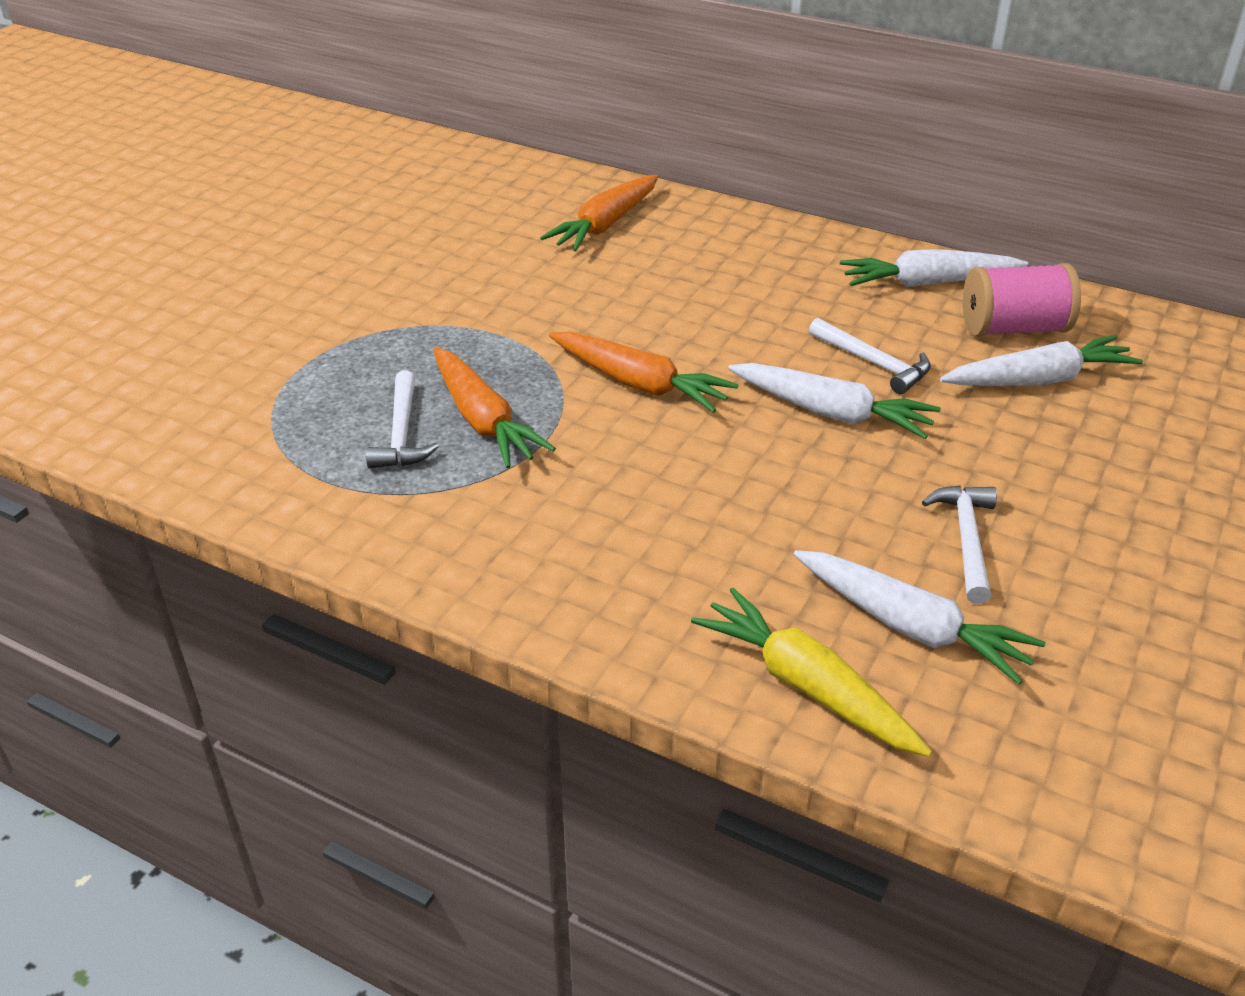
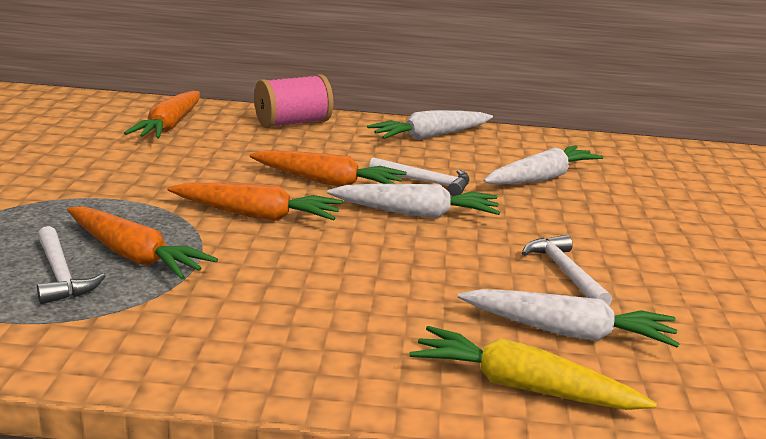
camera: 25 degrees left, 15 degrees down
(749, 345) = (328, 182): none -> orange carrot
(1013, 328) = (504, 154): pink spool -> pink spool (293, 123)

